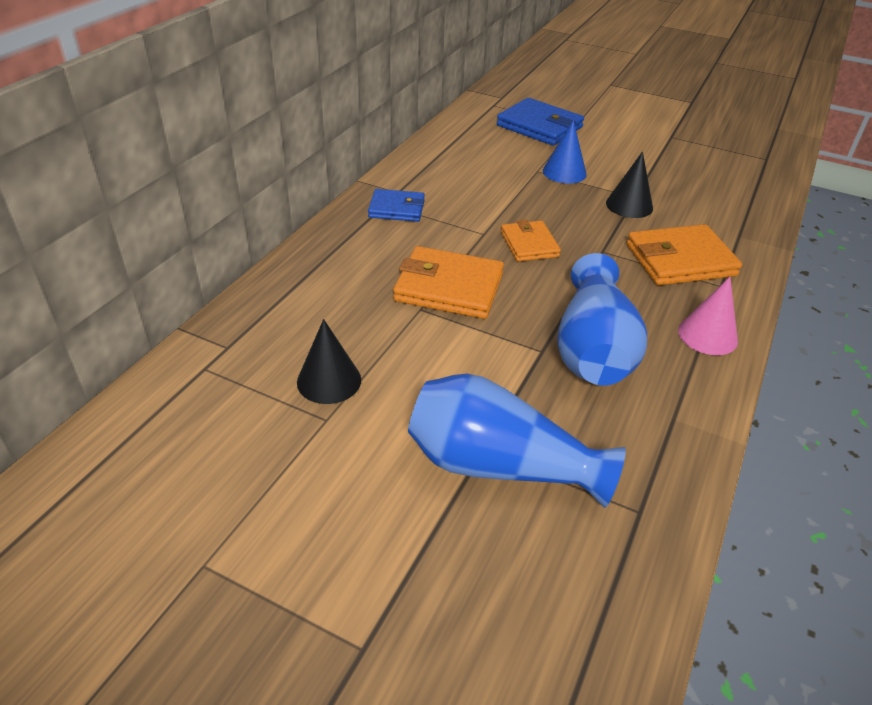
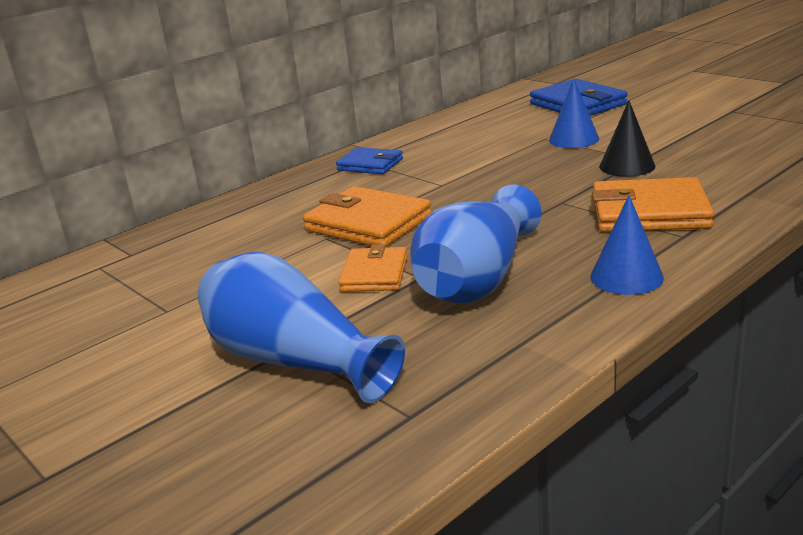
camera: 25 degrees right, 15 degrees down
(329, 380) = (194, 283): black cone -> none
(529, 244) = (482, 194): orange wallet -> orange wallet (374, 274)
(707, 335) = (626, 277): pink cone -> blue cone

